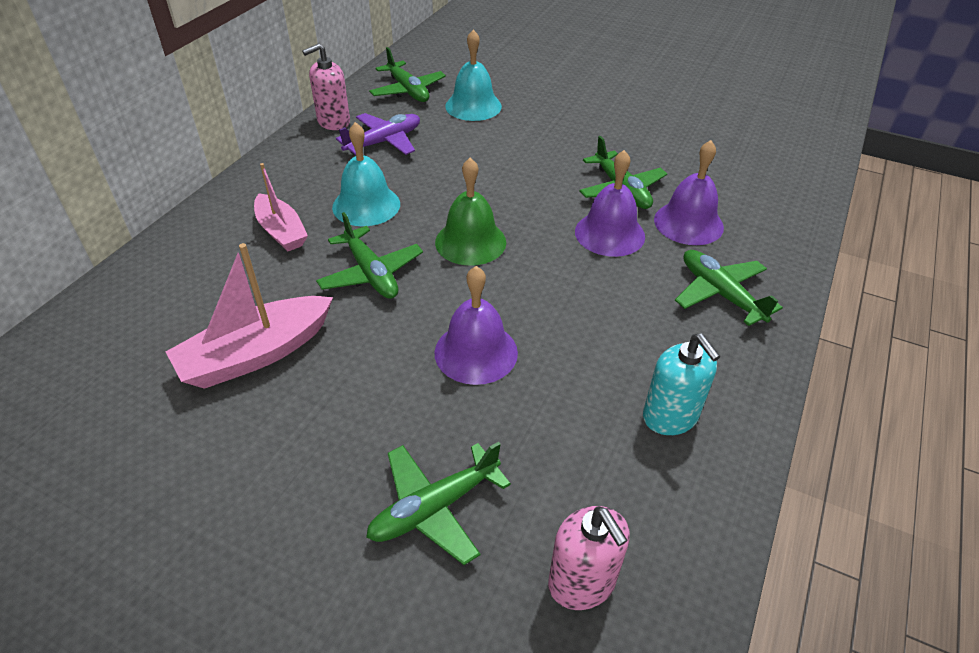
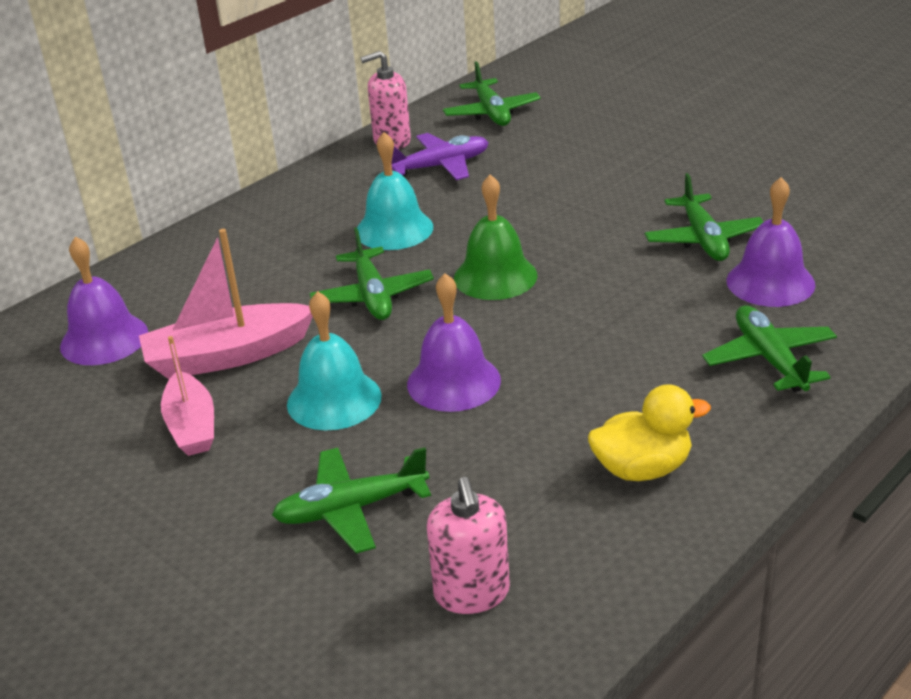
camera: 20 degrees right, 10 degrees down
(281, 231) = (293, 246): pink boat -> pink boat (191, 426)
(473, 106) = (563, 134): turquoise bell -> turquoise bell (334, 400)
(609, 233) = (664, 284): purple bell -> purple bell (104, 339)
(670, 417) = (642, 468): turquoise soap dispenser -> yellow duck

